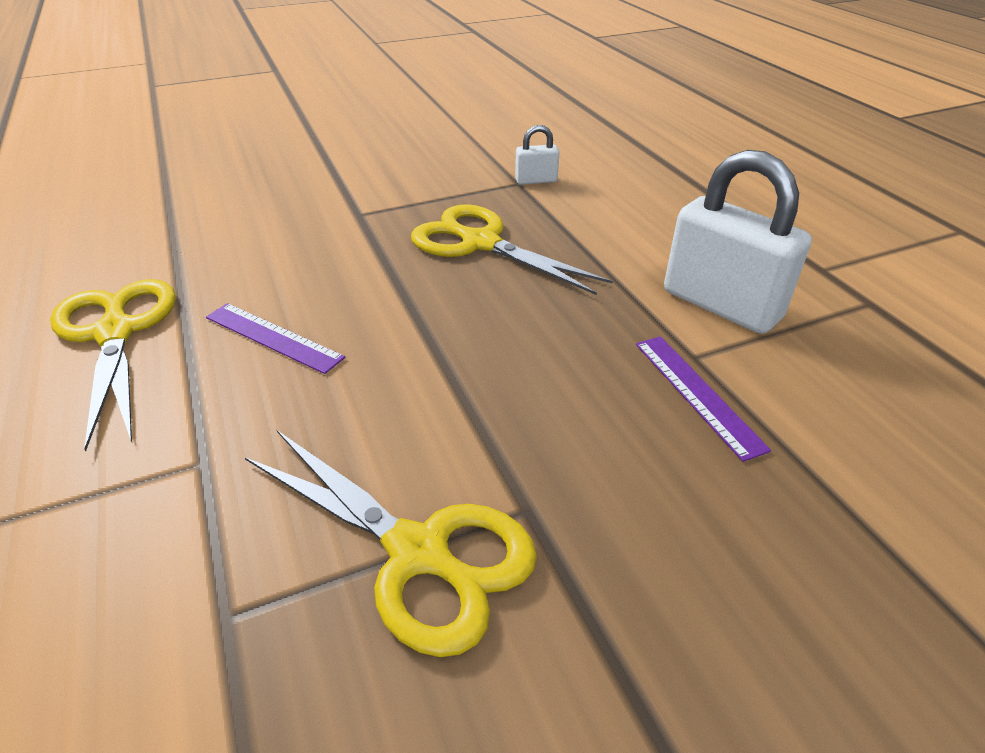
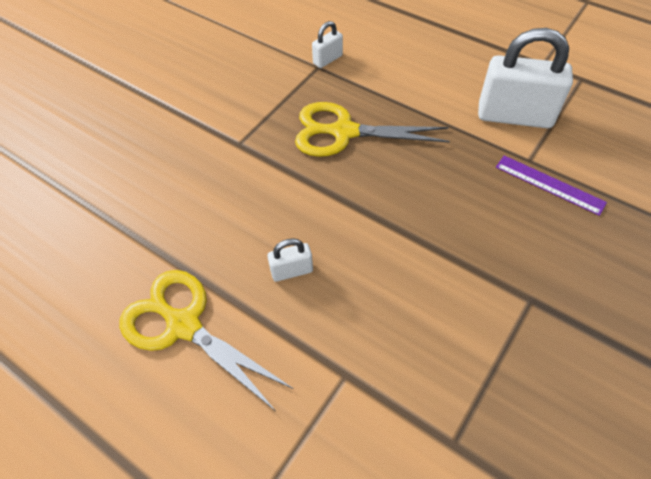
camera: 30 degrees left, 15 degrees up
(273, 337) = (292, 271): purple ruler -> white padlock
(418, 552) = (506, 354): yellow scissors -> none

